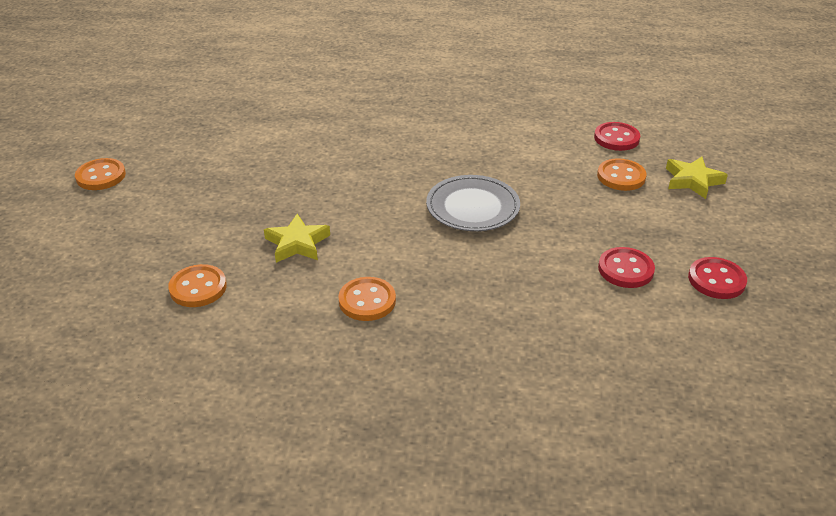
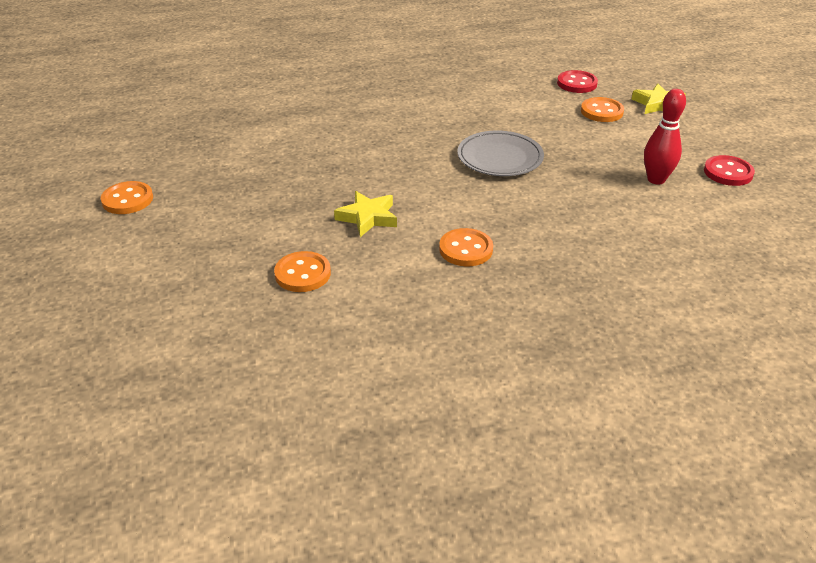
camera: 20 degrees left, 0 degrees up
(625, 269) = (656, 179): red button -> red bowling pin

